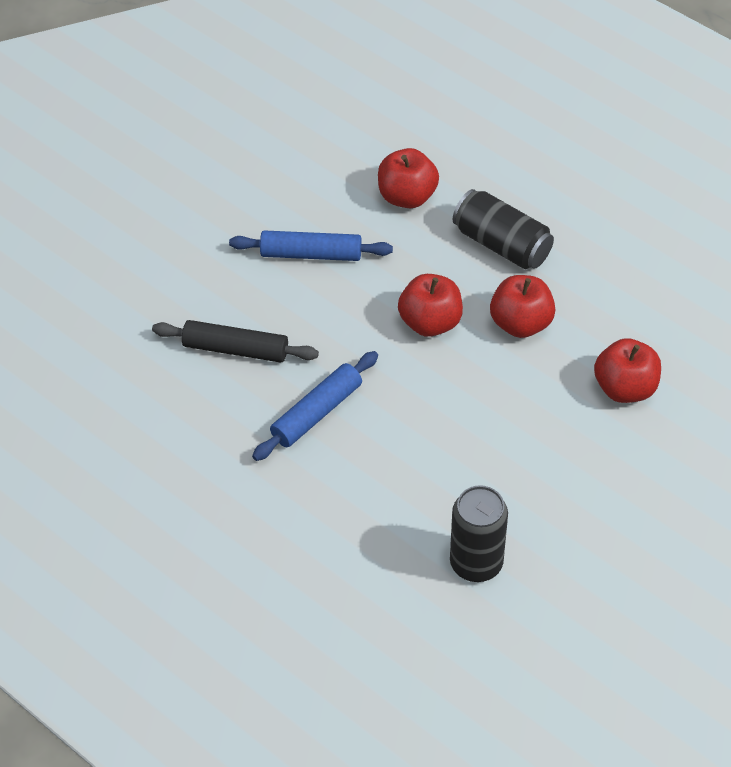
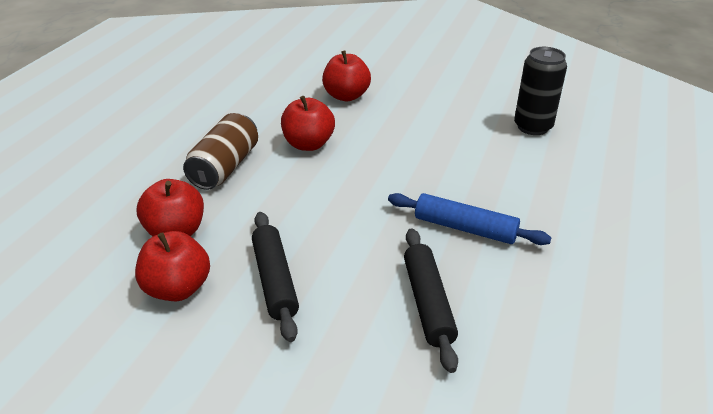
camera: 110 degrees left, 15 degrees down
(311, 254) = (275, 280): blue rolling pin -> black rolling pin
(430, 322) = (329, 187): red apple -> red apple (178, 288)
(502, 244) = (225, 167): black can -> brown can

